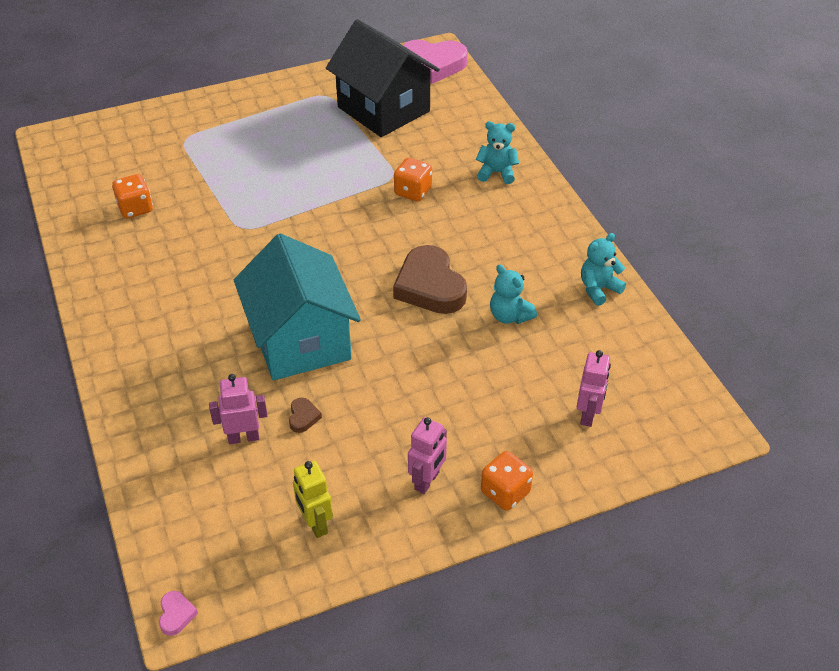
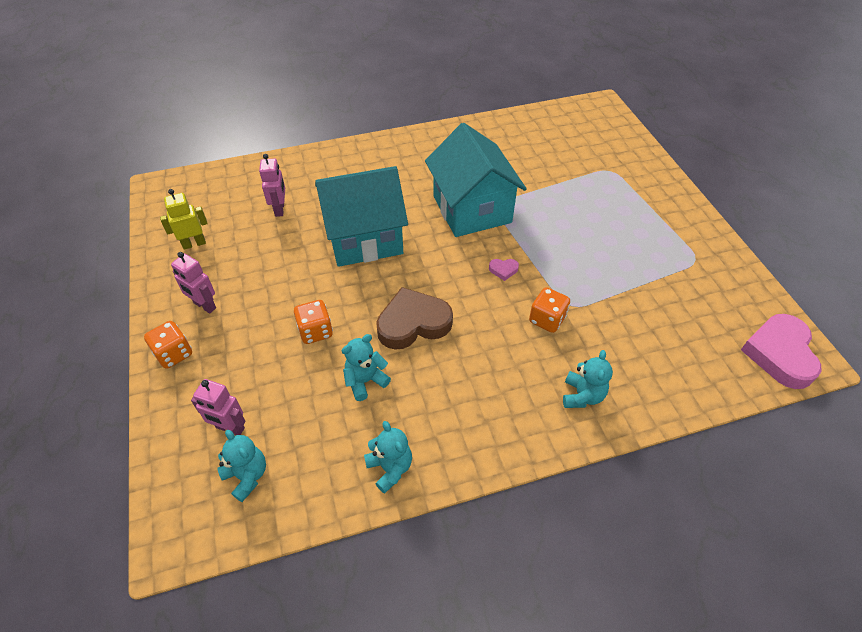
camera: 95 degrees right, 5 degrees up
(135, 208) = (520, 149): orange dice -> orange dice (315, 331)
(176, 614) = (158, 184): pink heart -> pink heart (503, 270)
(249, 248) = (472, 209): none -> turquoise house
(303, 417) = (288, 239): brown heart -> none
(383, 109) = (681, 304): black house -> none
(635, 389) = (247, 476): none -> turquoise teddy bear

